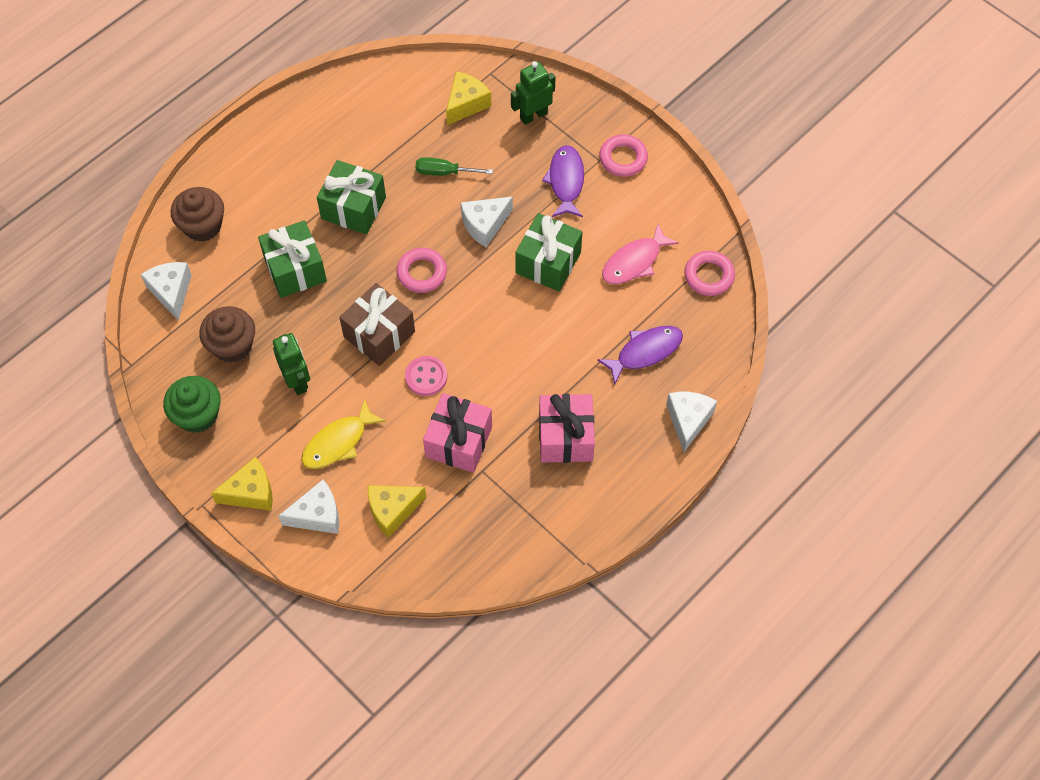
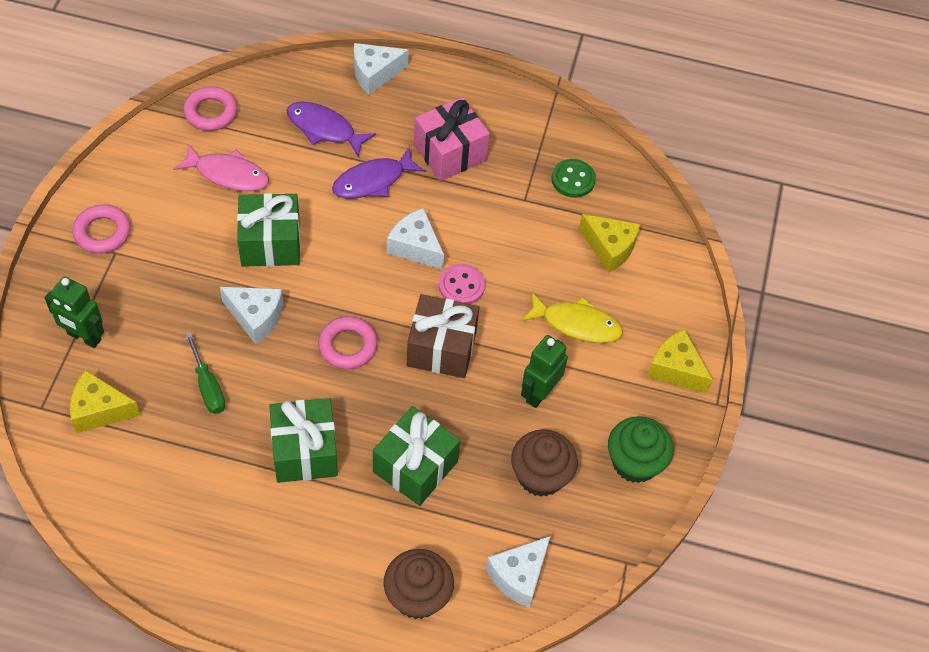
camera: 125 degrees left, 5 degrees down
(317, 515) = (656, 303): white cheese -> white cheese (415, 247)
(458, 442) = (509, 229): pink gift -> none
(479, 522) = (573, 179): none -> green button
(566, 181) = (159, 270): purple fish -> purple fish (373, 181)

